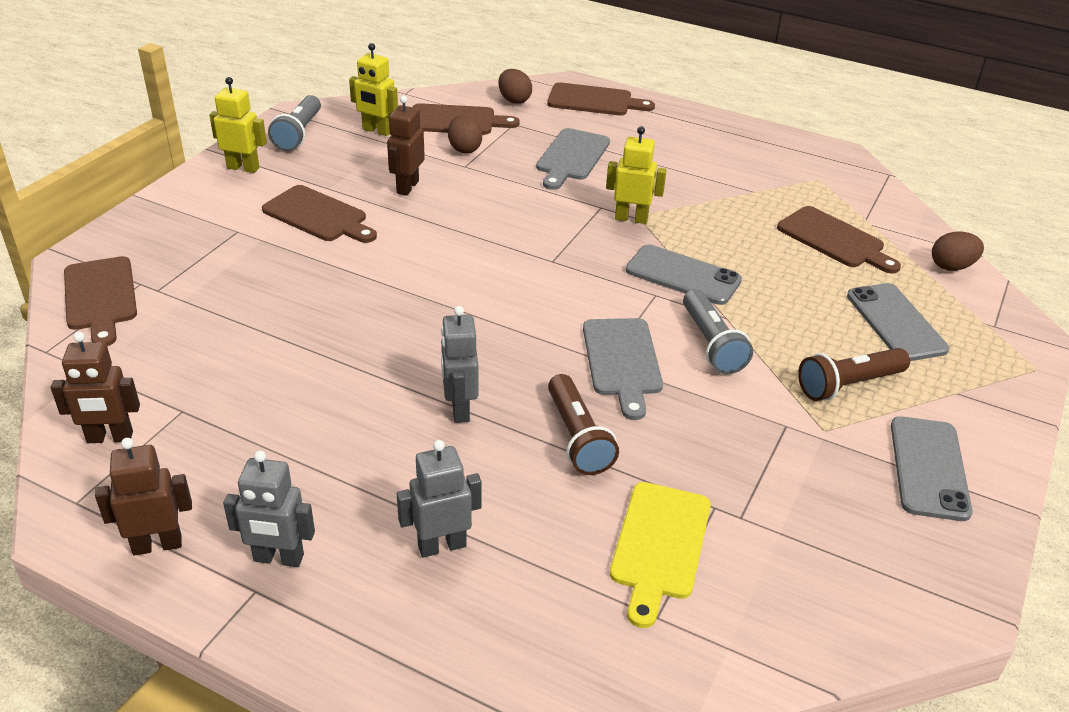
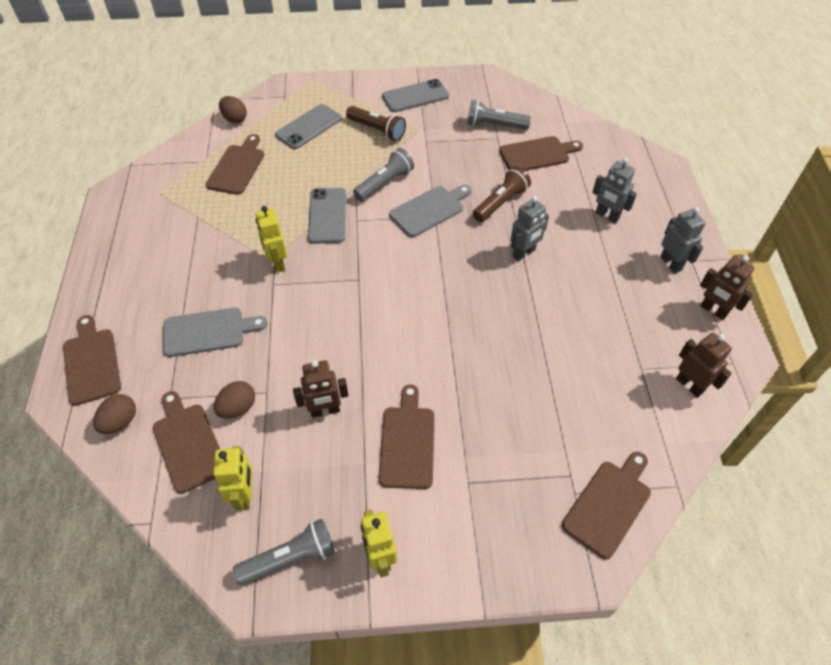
camera: 120 degrees left, 15 degrees up
(659, 546) = (537, 154): yellow cutting board -> brown cutting board
(780, 531) = (494, 125): none -> grey flashlight

